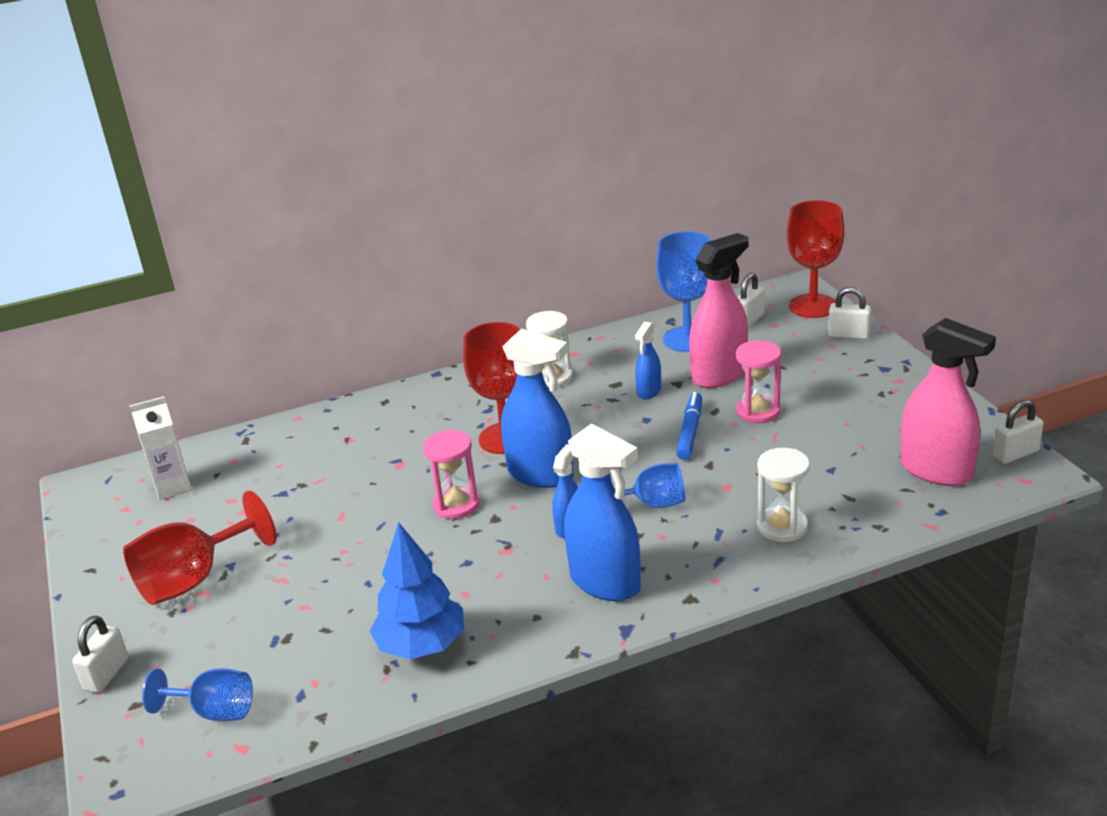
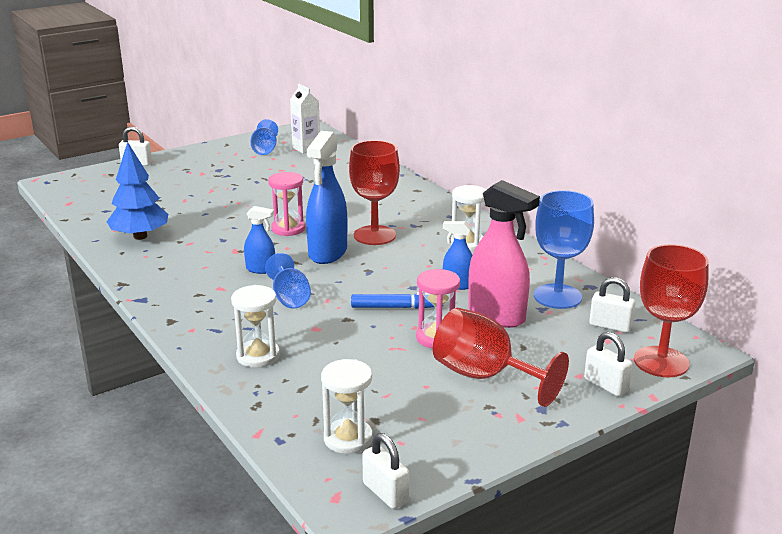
camera: 75 degrees right, 5 degrees down
(194, 579) = (214, 169): red goblet -> red goblet (485, 376)
(214, 711) = (99, 192): blue goblet -> blue goblet (265, 150)
(605, 582) = (194, 288): blue spray bottle -> none
(848, 335) = (606, 385): white padlock -> white padlock turned 45 degrees counterclockwise
(936, 471) = (348, 439): pink spray bottle -> white hourglass

